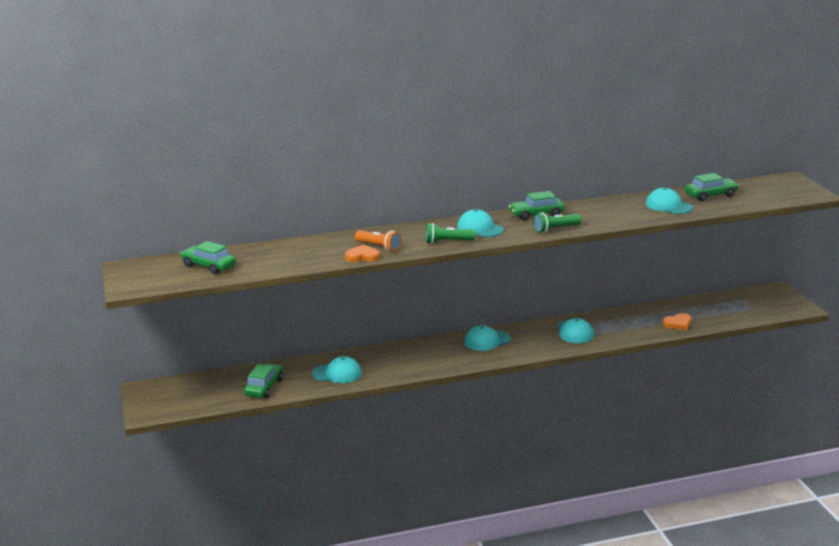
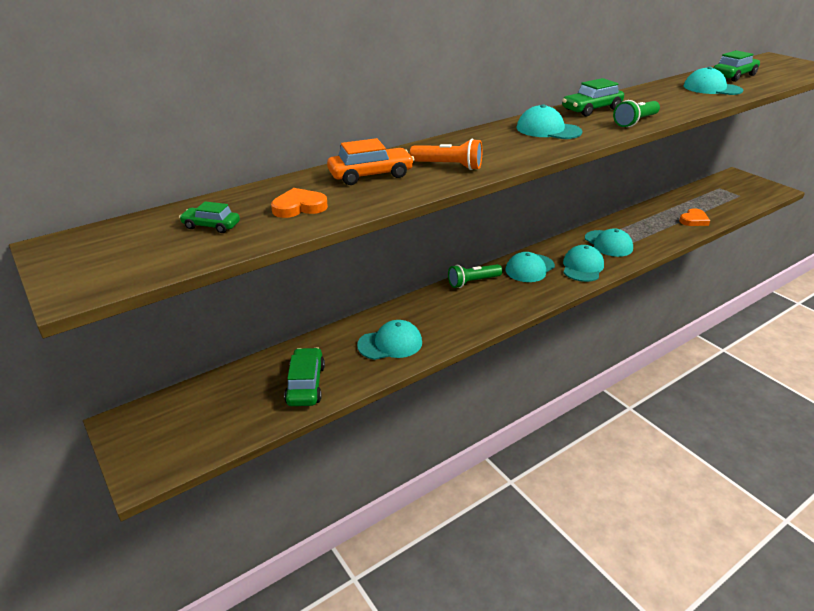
camera: 20 degrees left, 10 degrees up
(208, 266) = (211, 226): green car -> green car, size x0.59
(323, 247) = (370, 175): none -> orange car
(362, 257) = (440, 182): orange heart -> orange heart (299, 207)
(447, 242) = (530, 149): green flashlight -> green flashlight (473, 282)
(532, 346) = (582, 267): none -> turquoise cap

